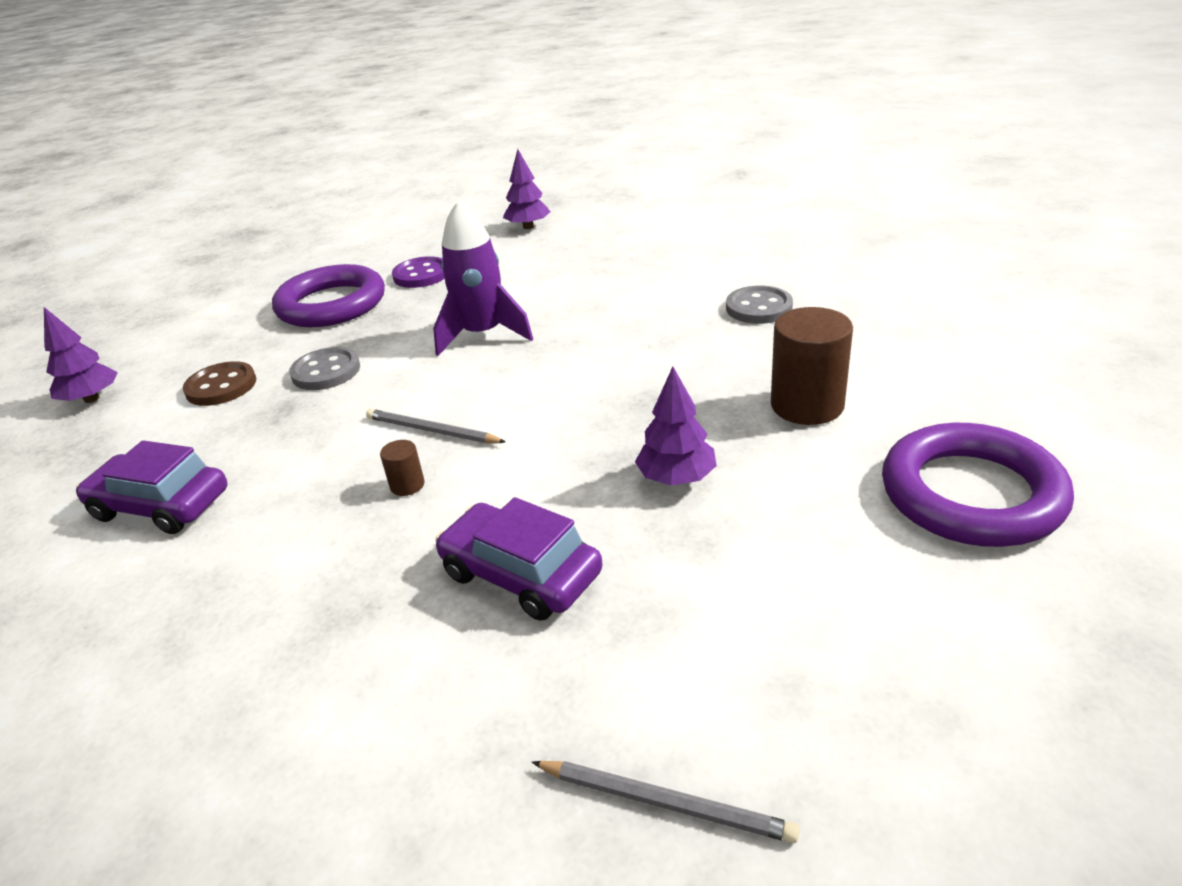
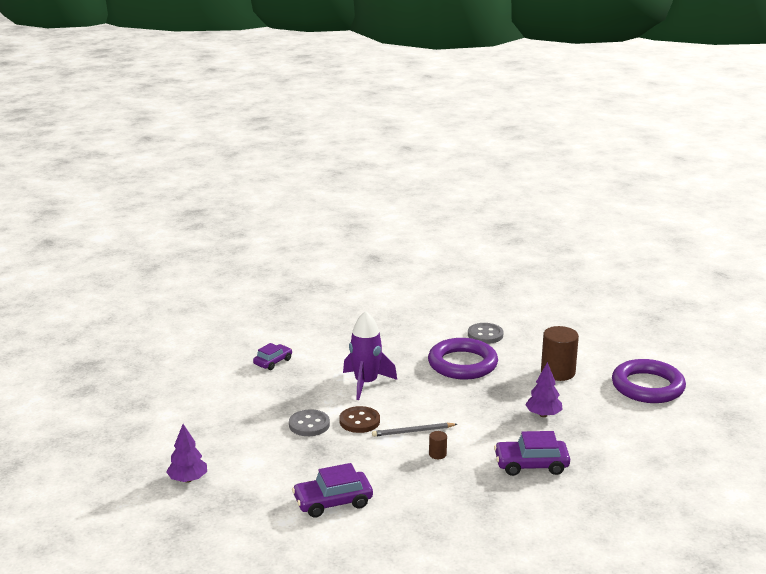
camera: 40 degrees left, 10 degrees down
(221, 386) = (260, 449): brown button -> brown button (359, 421)
(331, 304) = (245, 392): purple ring -> purple ring (462, 364)
(421, 275) = (273, 362): purple button -> purple car
(528, 227) = (293, 318): purple tree -> none
(665, 802) = (655, 499): grey pencil -> none

